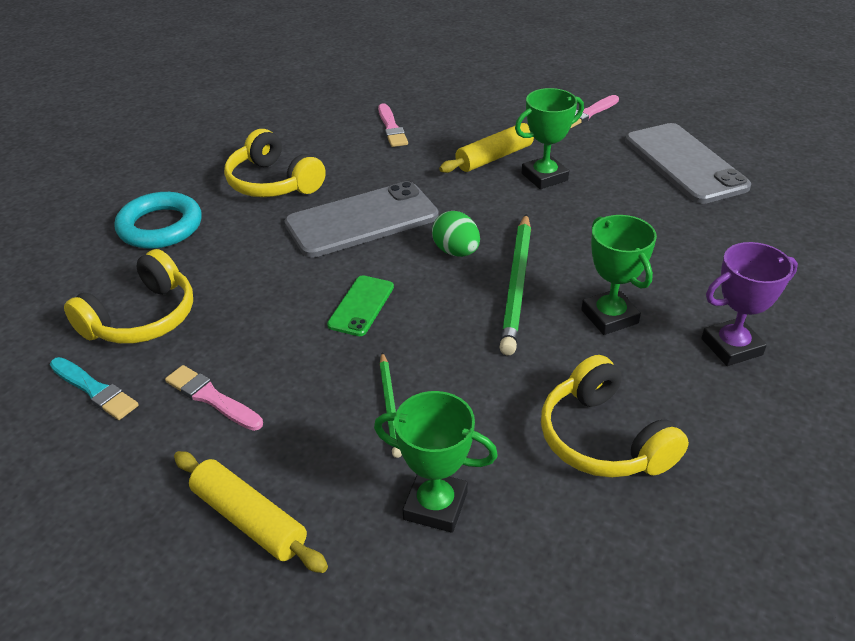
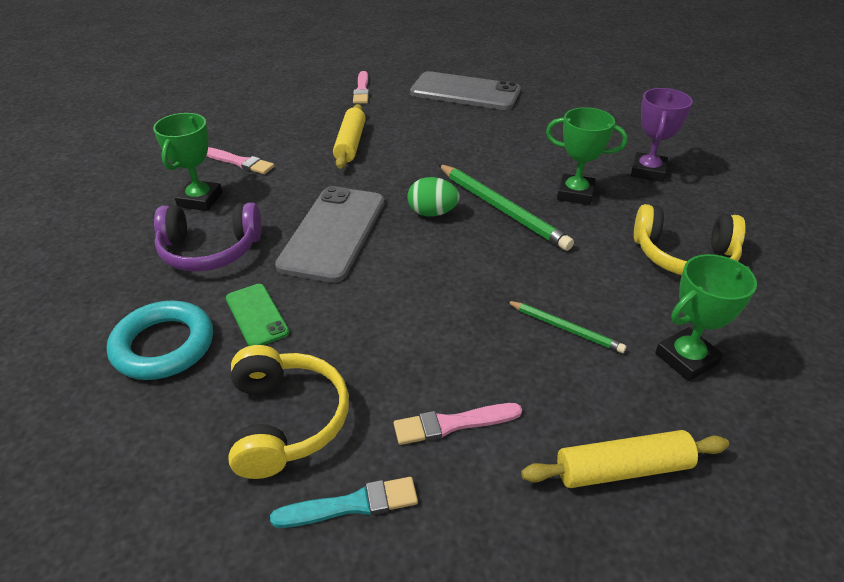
camera: 50 degrees left, 0 degrees up
(273, 183) = (210, 250): yellow headphones -> purple headphones
(361, 306) = (436, 285): green phone -> green phone (256, 315)
(544, 177) = (403, 139): green trophy -> green trophy (200, 200)

